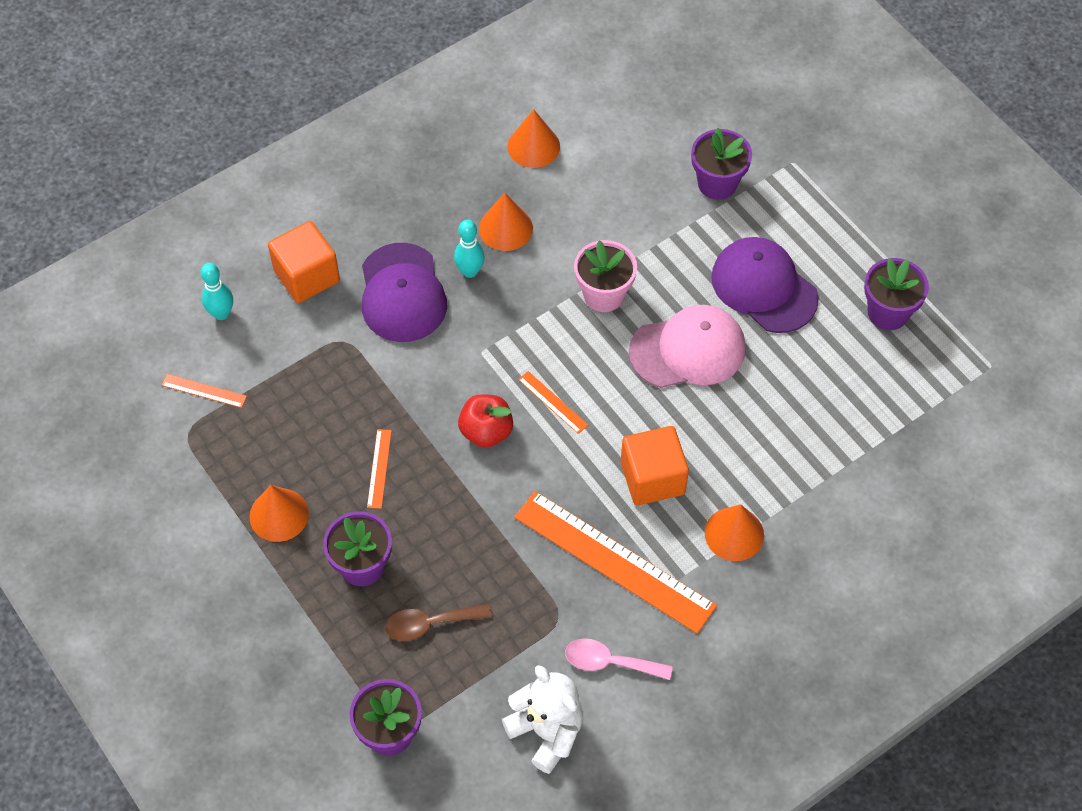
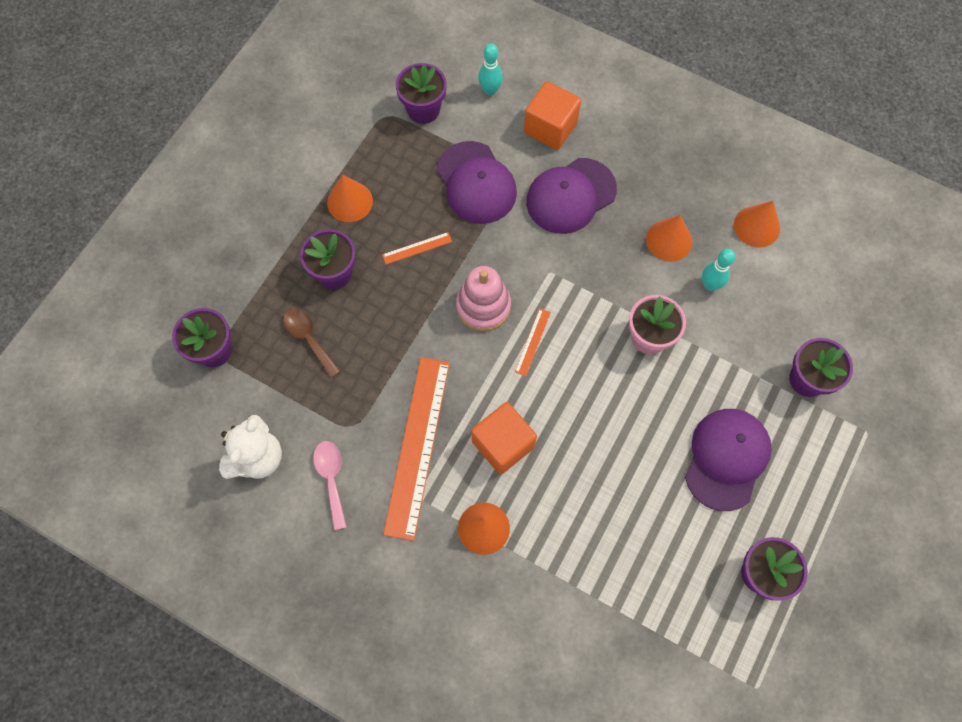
camera: 65 degrees right, 10 degrees up
(204, 391) = (423, 110): orange ruler -> purple flower pot
(332, 376) = (476, 183): none -> purple cap
(470, 271) = (616, 233): turquoise bowling pin -> turquoise bowling pin (710, 285)
(486, 431) = (483, 306): red apple -> pink stacking toy
(688, 350) = (633, 423): pink cap -> none

